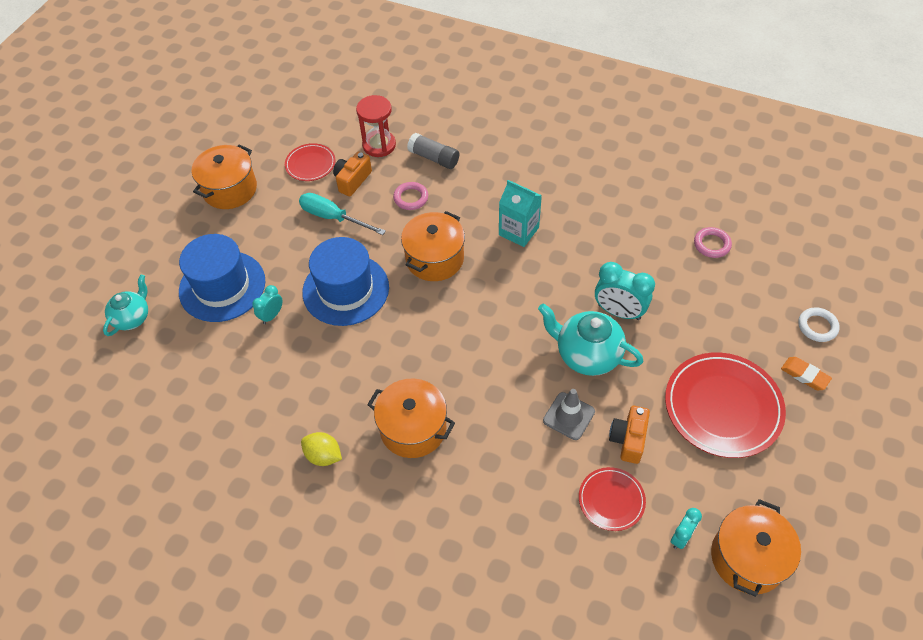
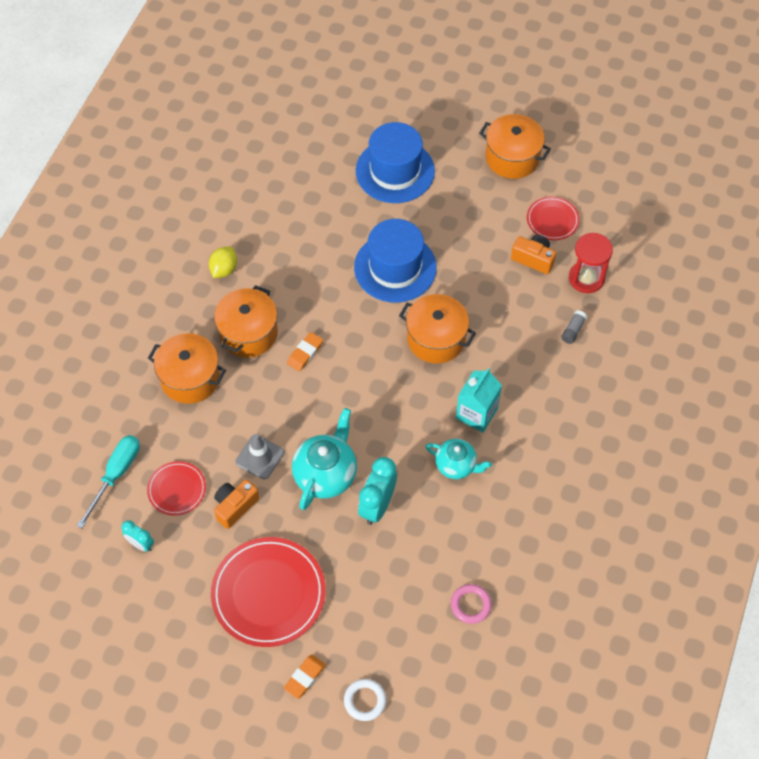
camera: 85 degrees right, 5 degrees up
(132, 318) = (358, 112): turquoise teapot -> turquoise teapot (456, 465)
(272, 315) = (364, 213): turquoise clock -> none
(333, 217) = (483, 247): turquoise screwdriver -> turquoise screwdriver (116, 474)
(411, 198) = (514, 313): pink ring -> none
(434, 158) = (573, 330): grey glue stick -> grey glue stick, size x0.62
(443, 373) = (305, 353): none -> orange eraser
(628, 439) = (235, 506): orange camera -> orange camera turned 60 degrees counterclockwise
(747, 558) = (119, 597): orange pot -> orange pot (190, 378)

